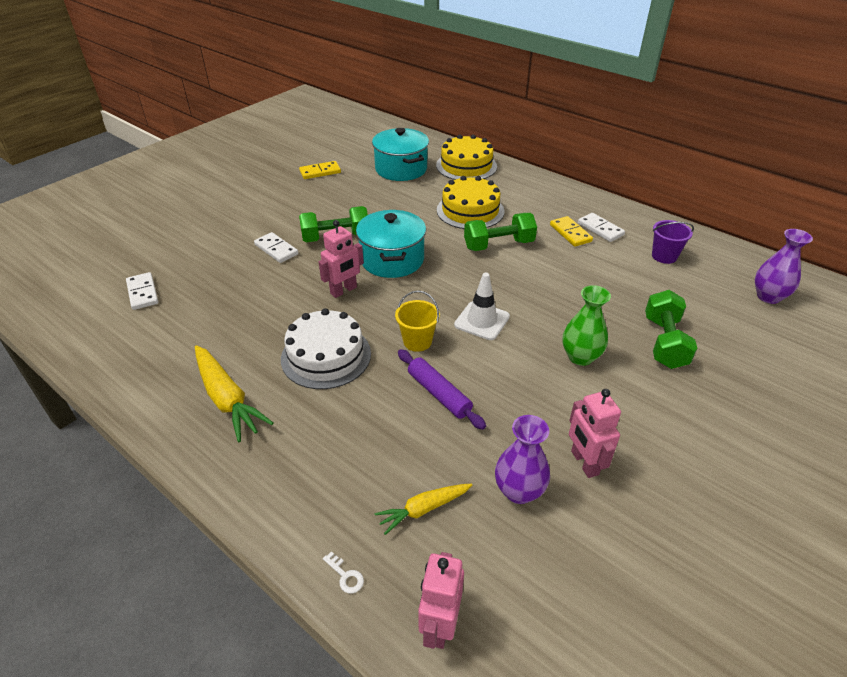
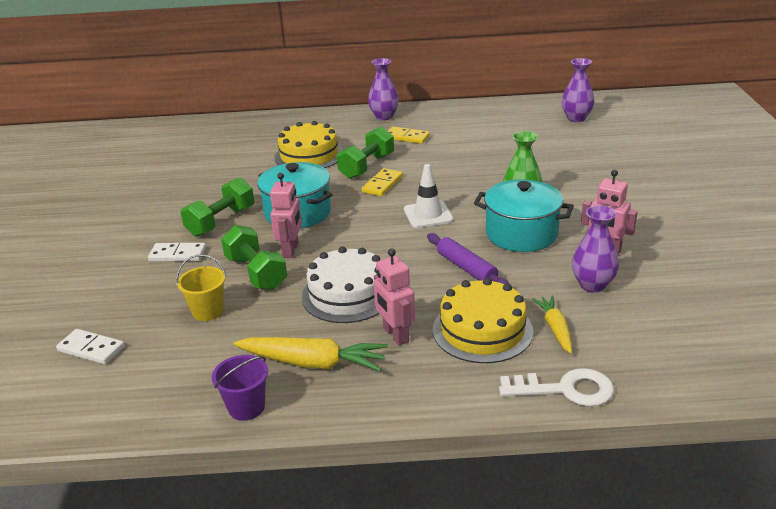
camera: 40 degrees left, 10 degrees down
(320, 172) = (121, 185): yellow domino -> yellow domino (382, 184)
(345, 575) = (565, 389): white key -> white key, size x2.42
(401, 169) = (200, 152): turquoise pot -> turquoise pot (521, 234)
(417, 341) = (402, 249): yellow bucket -> yellow bucket (208, 311)
(423, 509) = (555, 329): yellow carrot -> yellow carrot turned 150 degrees clockwise
(439, 394) = (466, 268): purple rolling pin -> purple rolling pin turned 45 degrees clockwise
(439, 625) = (651, 371): pink robot -> pink robot (395, 335)
(466, 166) = (256, 128): yellow cake -> yellow cake (482, 330)
(579, 202) = (384, 116): none -> purple vase
(600, 229) = (423, 126): white domino -> none
(664, 256) = (487, 124): purple bucket -> purple bucket (246, 407)
(664, 342) = (556, 169): green dumbbell -> green dumbbell (256, 273)

